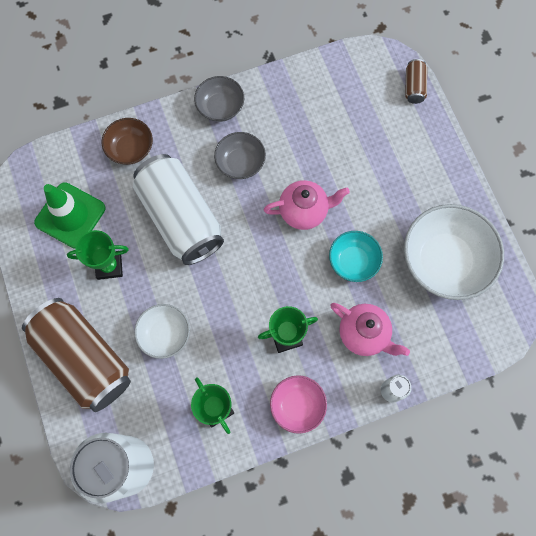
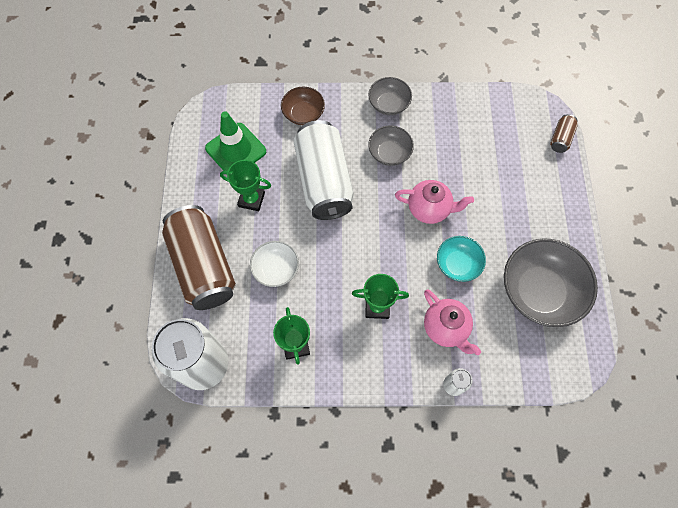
camera: 20 degrees right, 5 degrees down
(297, 405) = (366, 367): pink bowl -> none
(445, 261) = (539, 291): white bowl -> grey bowl

